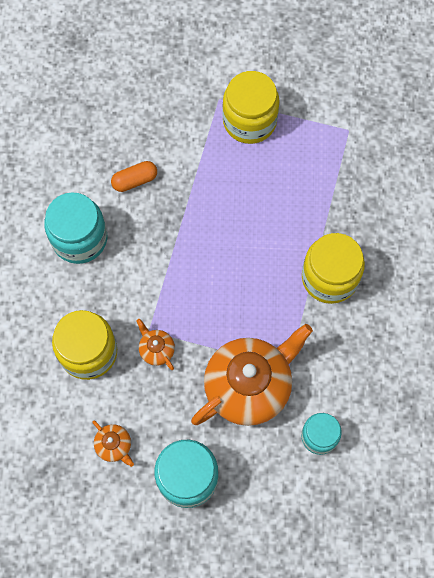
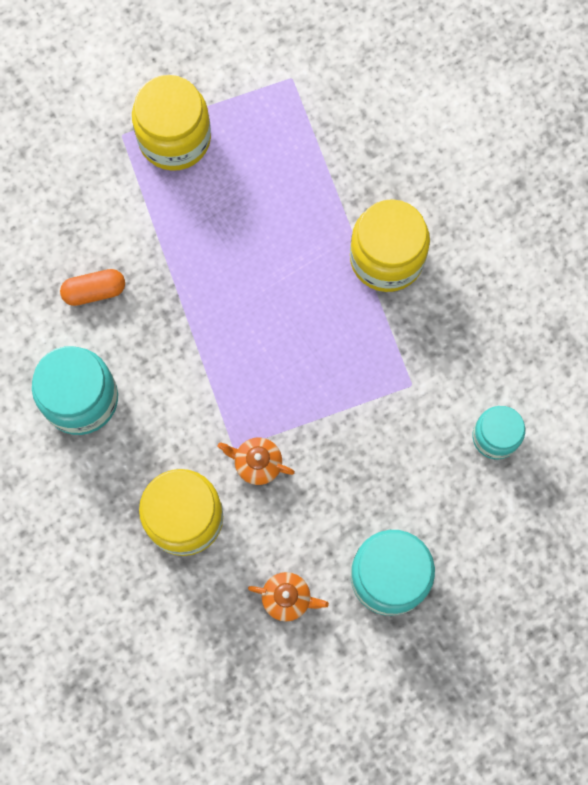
camera: 35 degrees left, 5 degrees up
(135, 180) = (94, 291): orange capsule -> orange capsule turned 45 degrees clockwise
(249, 385) = (384, 434): orange teapot -> none

